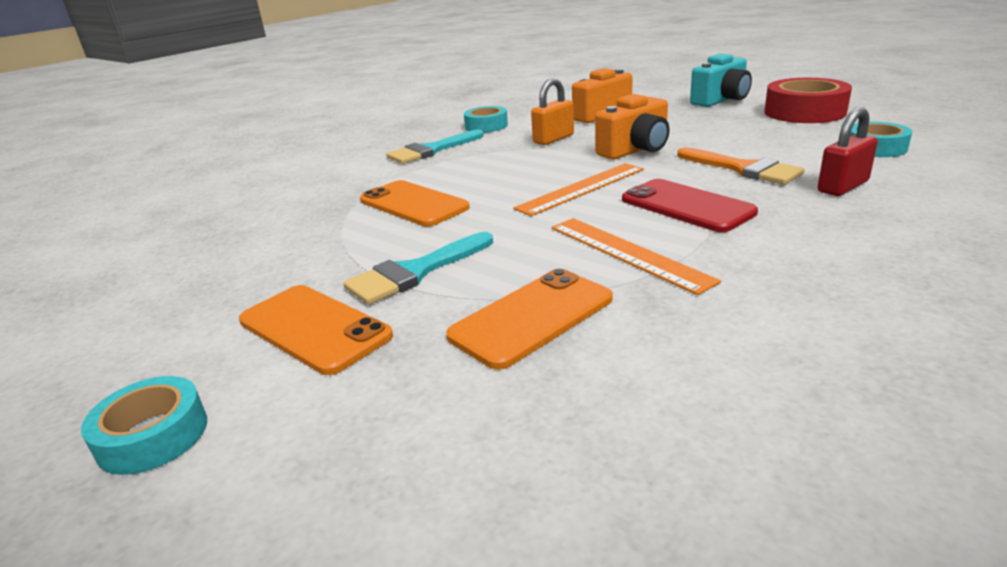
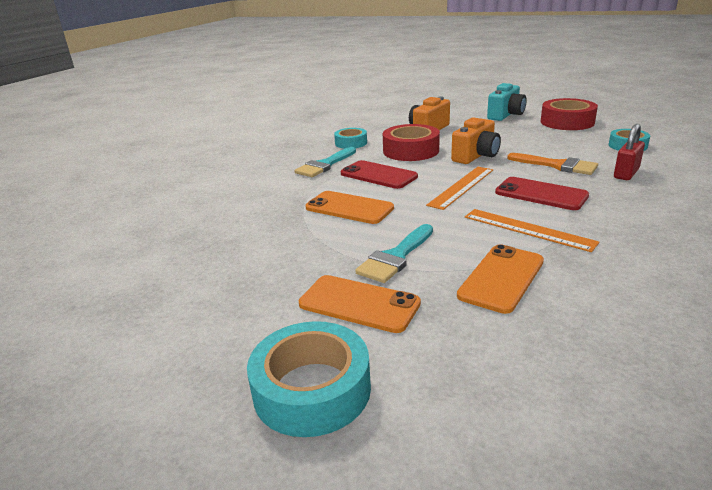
camera: 15 degrees left, 0 degrees up
(153, 435) = (312, 389): turquoise tape -> turquoise tape, size x1.64
(486, 166) = (378, 175): none -> red phone
(553, 139) = (411, 151): orange padlock -> red tape

